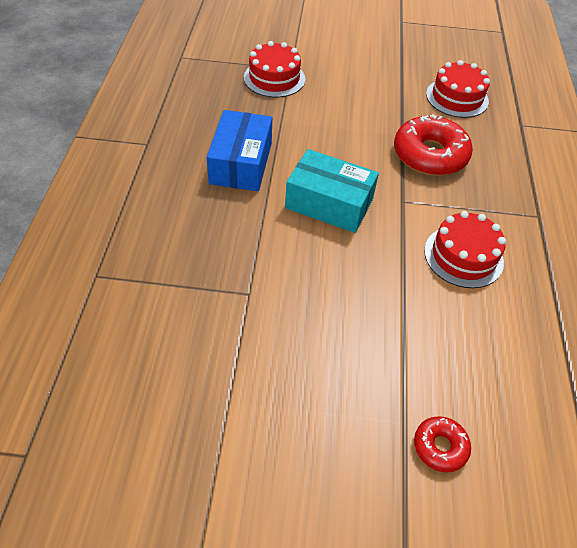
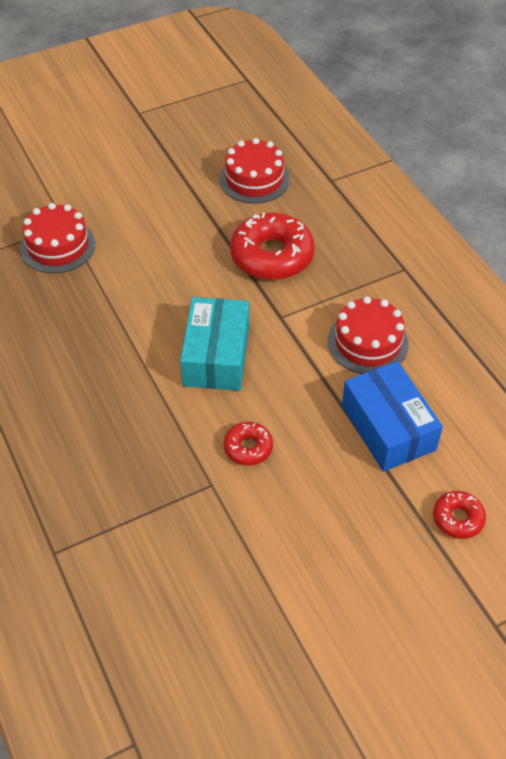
camera: 30 degrees left, 0 degrees up
(241, 163) = (100, 359): blue box -> blue box (388, 428)
(300, 282) = (248, 448): none -> red donut
(329, 203) = (216, 356): turquoise box -> turquoise box turned 75 degrees counterclockwise

